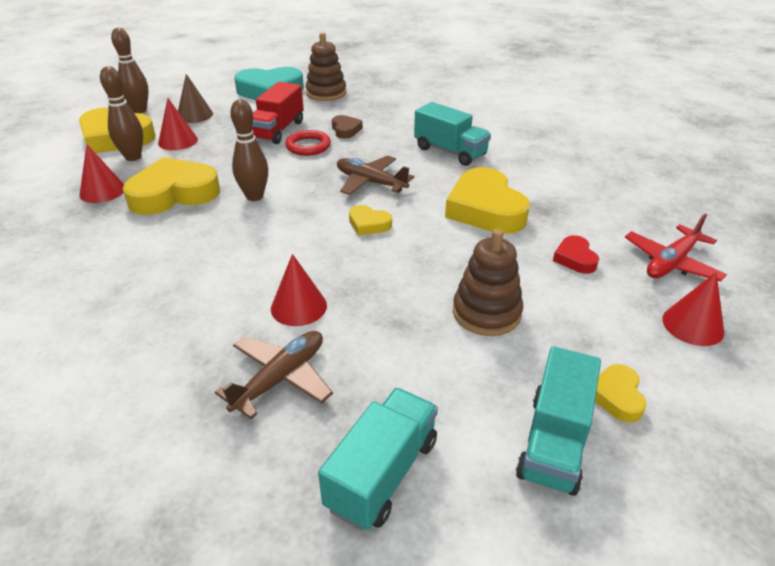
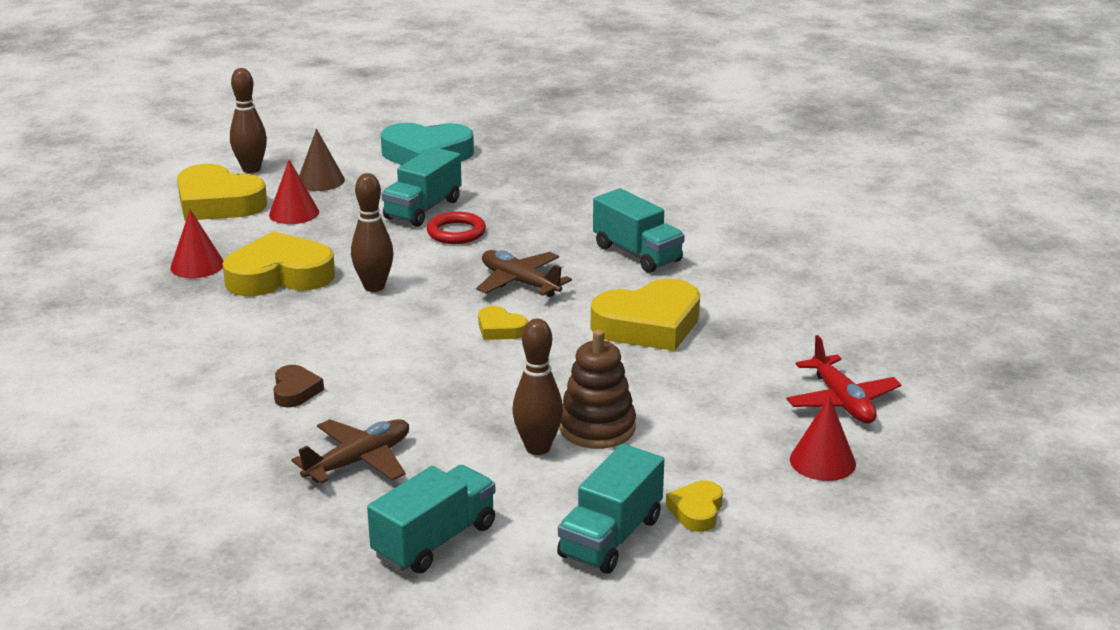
camera: 10 degrees right, 10 degrees down
(133, 157) = (237, 229): brown bowling pin -> brown bowling pin (538, 448)
(277, 130) = (423, 209): red truck -> turquoise truck
(298, 306) = (394, 402): red cone -> none
(326, 93) = (502, 163): brown stacking toy -> none
(345, 130) = (511, 215): brown heart -> brown heart (295, 391)
(485, 209) = (649, 325): yellow heart -> yellow heart turned 105 degrees counterclockwise
(575, 258) = (728, 386): red heart -> none
(671, 263) = (842, 401): red plane -> red plane turned 75 degrees counterclockwise

